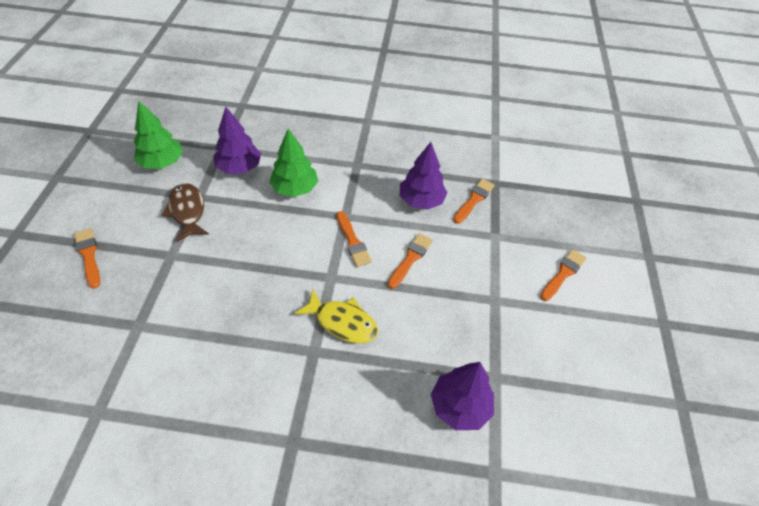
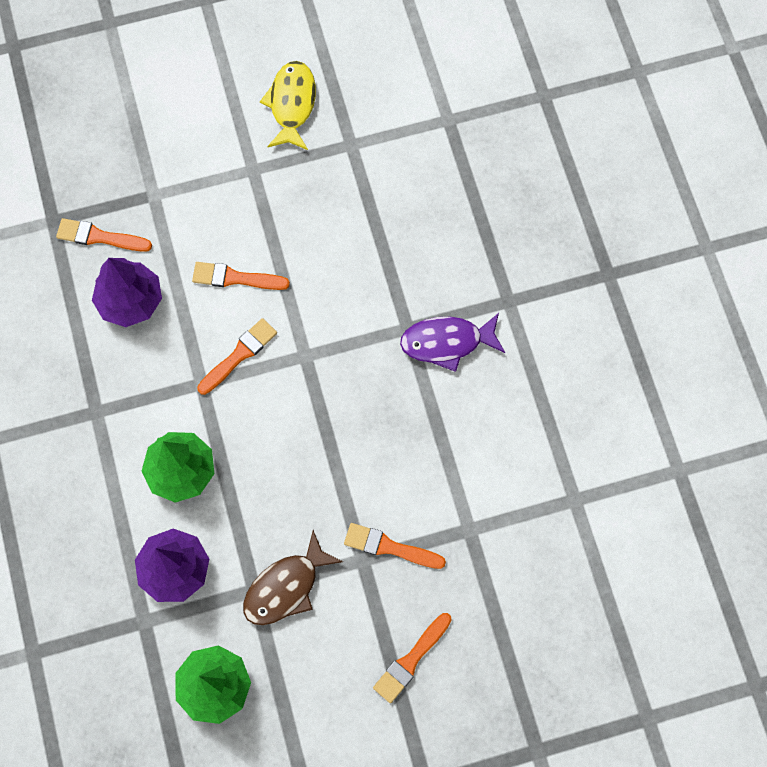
camera: 110 degrees left, 20 degrees up
(285, 374) = (447, 342): none -> purple fish
(342, 322) = (359, 315): yellow fish -> yellow fish (292, 104)
(459, 406) = (399, 167): purple tree -> none
(563, 274) = (180, 107): orange brush -> orange brush (389, 547)

